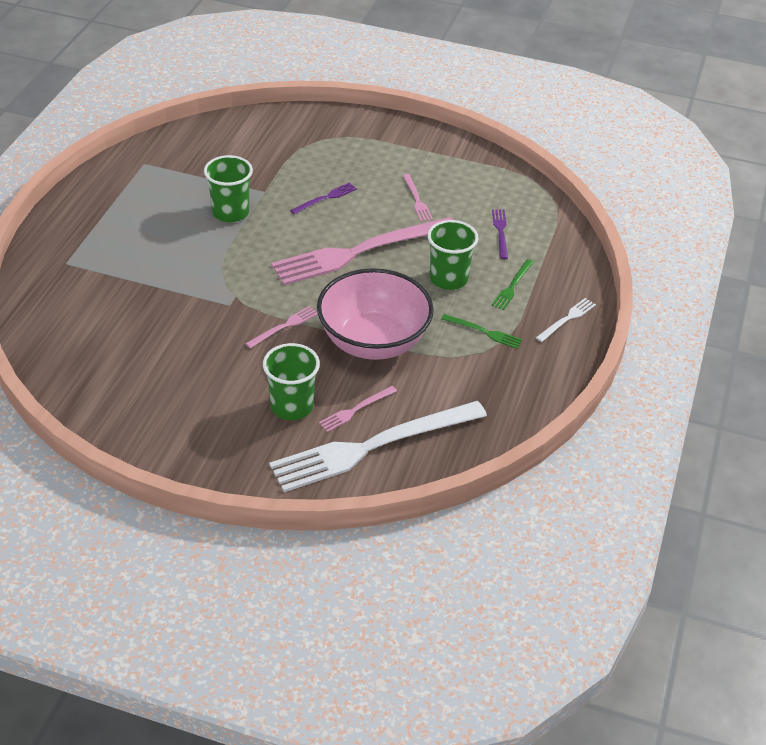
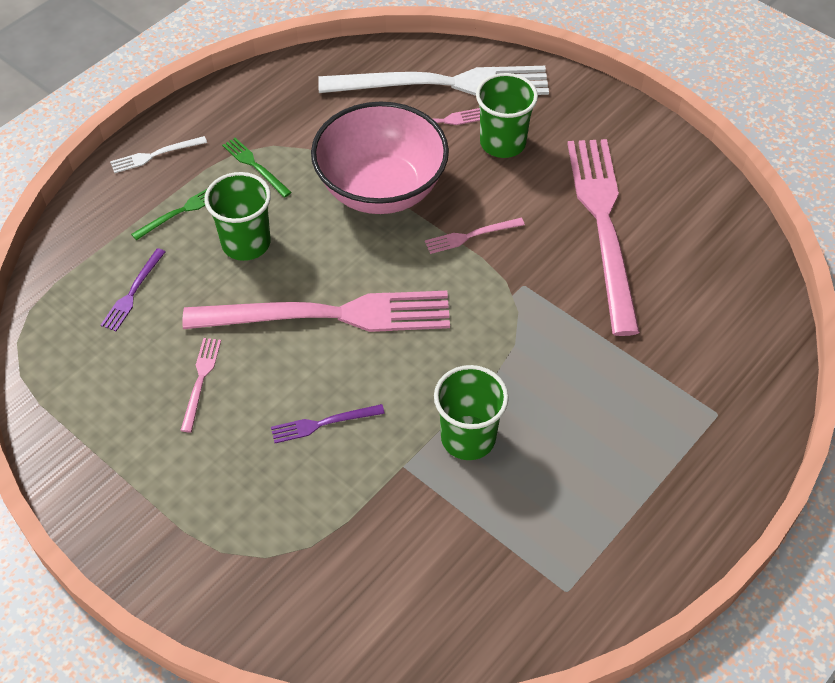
camera: 155 degrees left, 10 degrees up
(181, 362) = (603, 225): none -> pink fork

